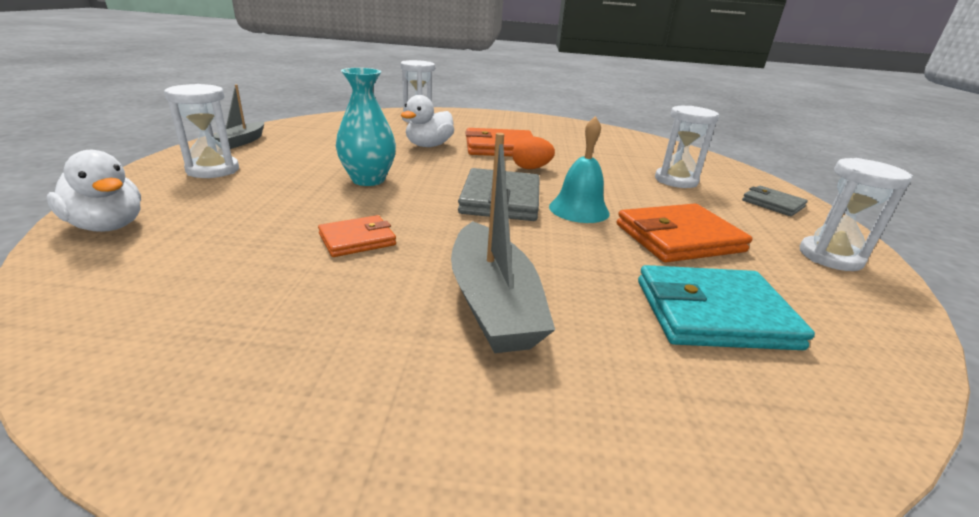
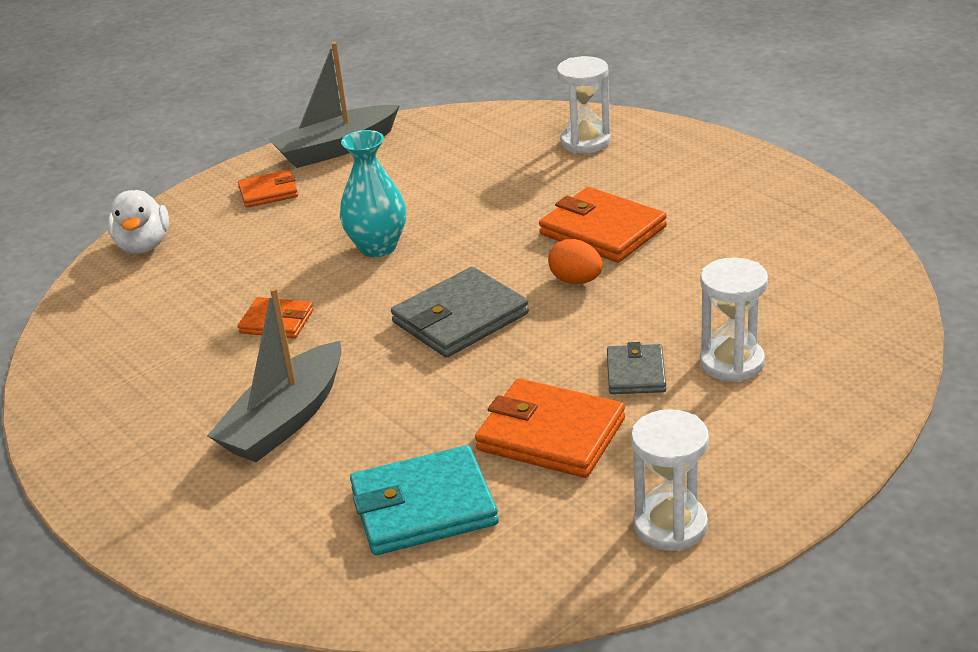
camera: 50 degrees right, 5 degrees up
(213, 170) = (268, 192): white hourglass -> orange wallet
(241, 142) = (336, 149): grey boat -> grey boat, size x1.69
(429, 146) = (518, 204): white duck -> none
(579, 209) = (517, 360): turquoise bell -> none
(713, 313) = (423, 507): turquoise wallet -> turquoise wallet turned 60 degrees counterclockwise
(772, 204) = (785, 445): grey wallet -> grey wallet (636, 373)

